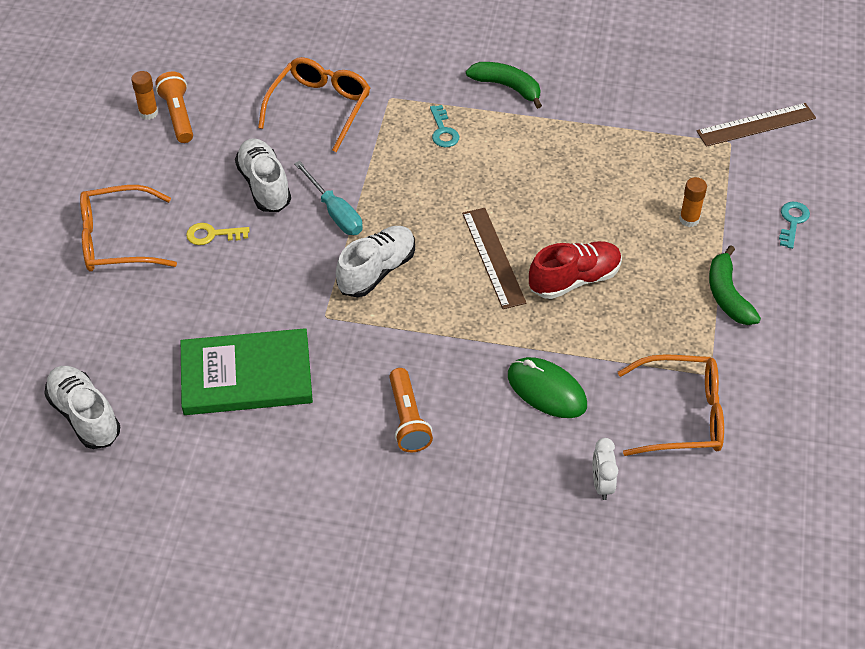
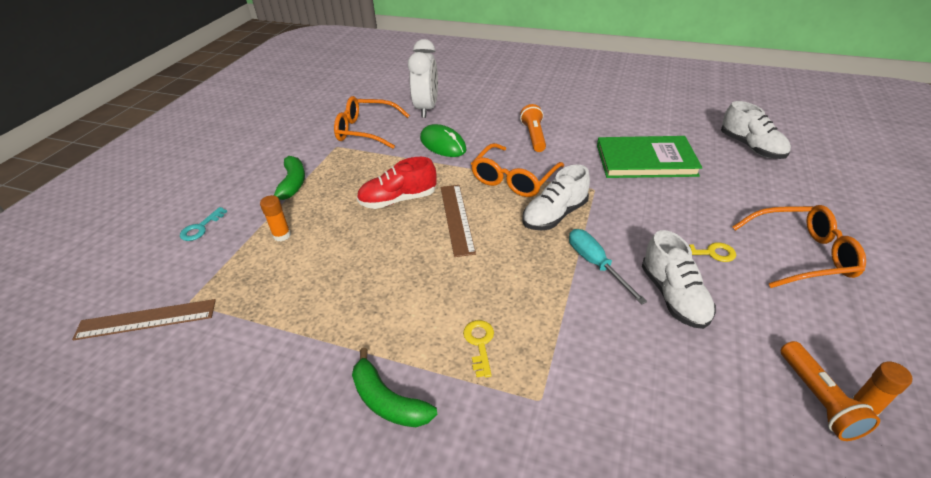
camera: 170 degrees left, 10 degrees down
(319, 107) = (630, 393): orange glasses -> orange glasses (514, 179)
(443, 131) = (479, 343): turquoise key -> yellow key
(602, 484) = (426, 109): white clock -> white clock, size x2.00

